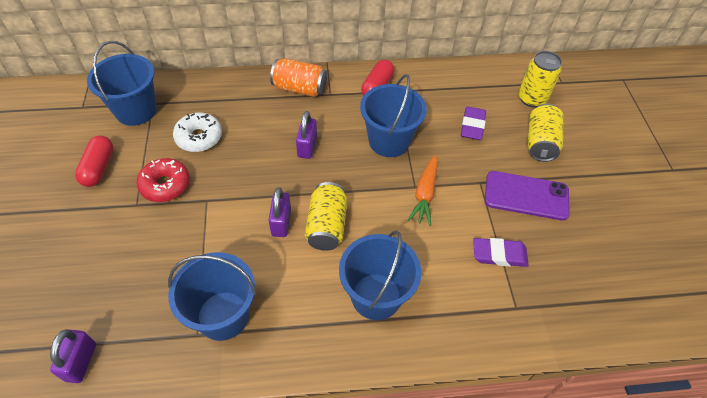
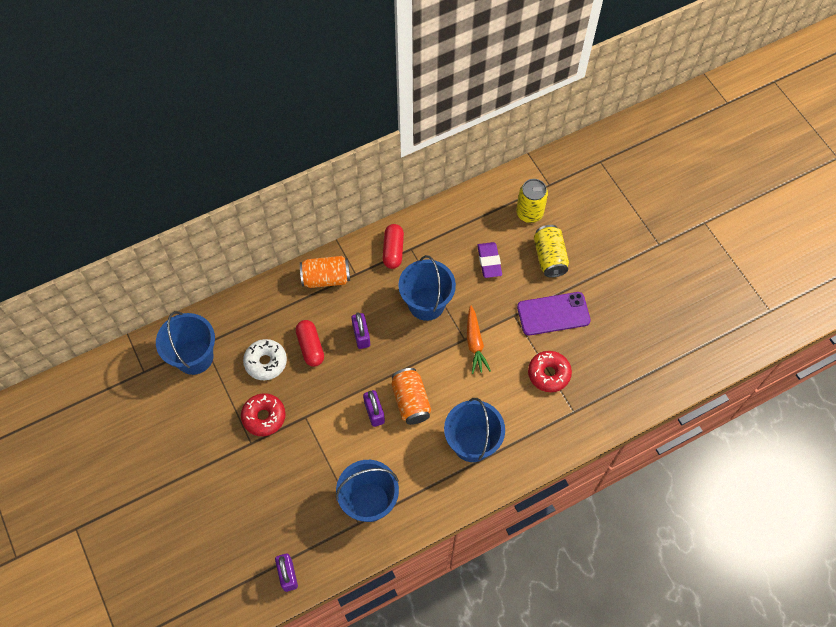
camera: 20 degrees left, 10 degrees up
(99, 168) = (199, 423): red capsule -> red capsule (310, 347)
(327, 226) = (411, 401): yellow can -> orange can
(499, 254) = (548, 374): purple eraser -> red donut

